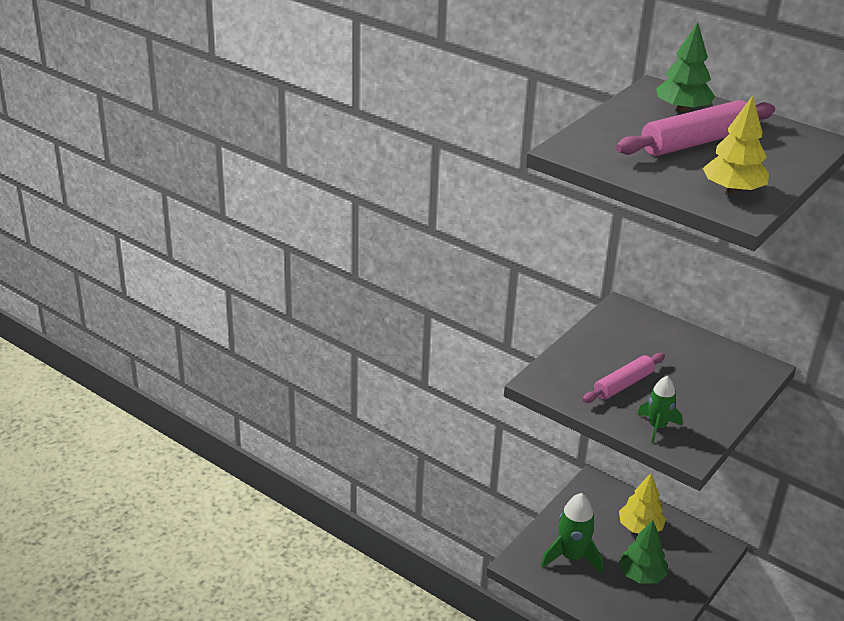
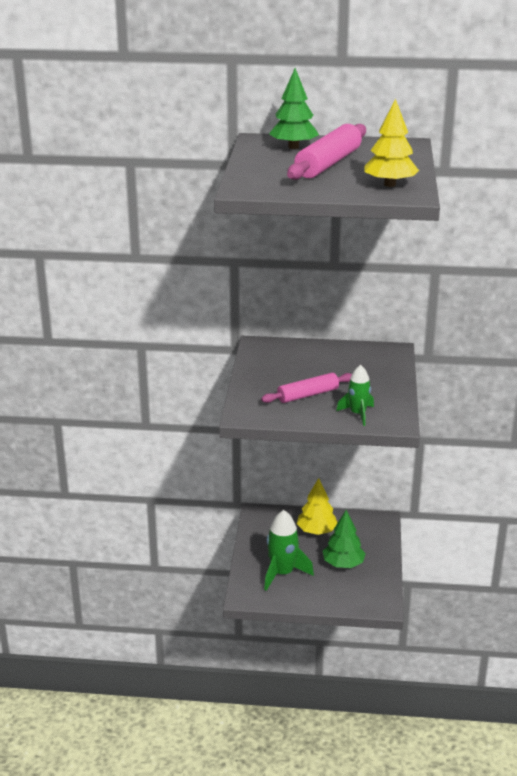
camera: 30 degrees left, 5 degrees down
(623, 385) = (308, 395): pink rolling pin -> pink rolling pin turned 45 degrees clockwise

